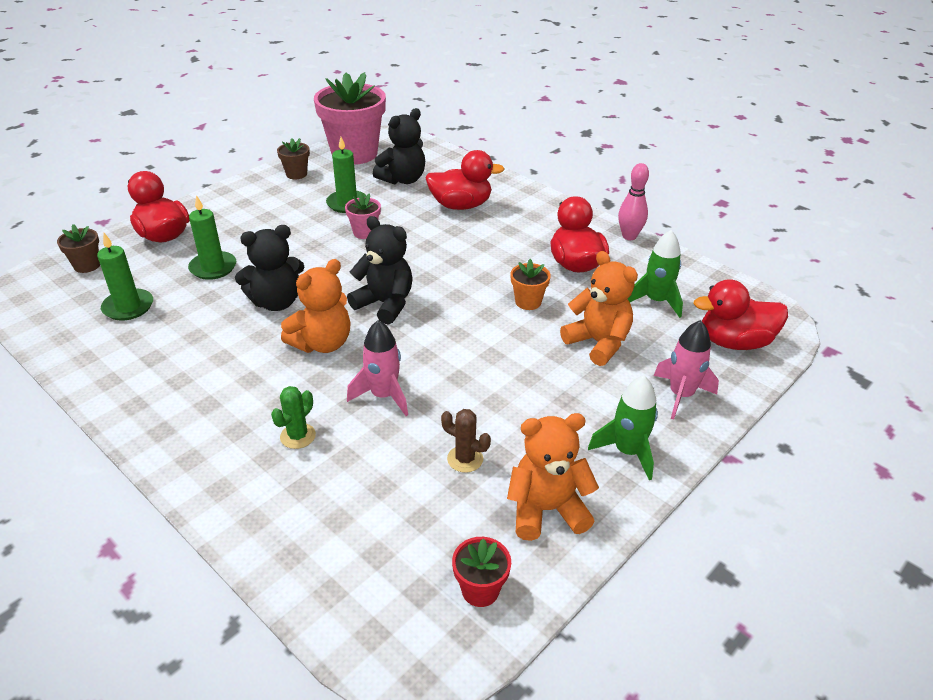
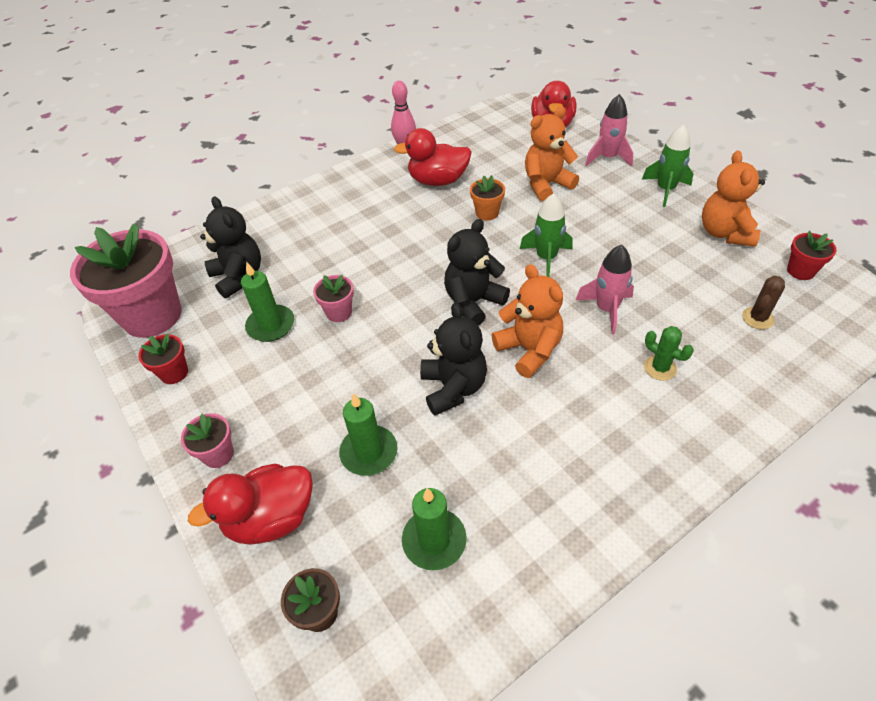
camera: 75 degrees left, 10 degrees up
(220, 205) = (218, 454): none -> pink flower pot
(296, 174) = (174, 373): brown flower pot -> red flower pot
(461, 205) = (314, 238): red duck -> none
(465, 459) = (679, 267): brown cactus -> brown cactus (757, 318)
(656, 301) = (498, 149): green rocket -> green rocket (546, 258)

